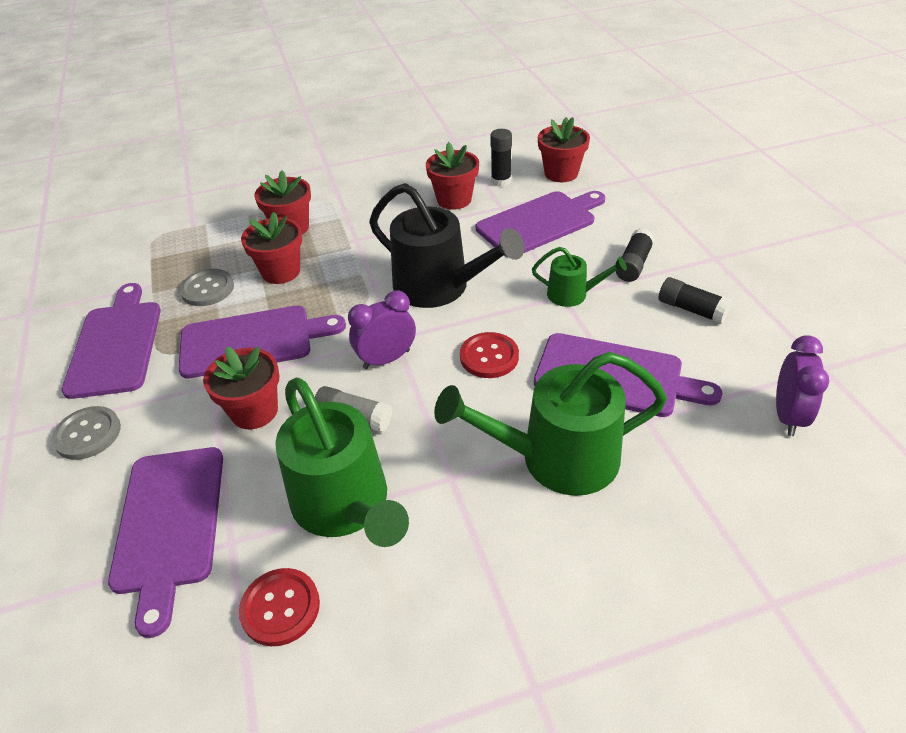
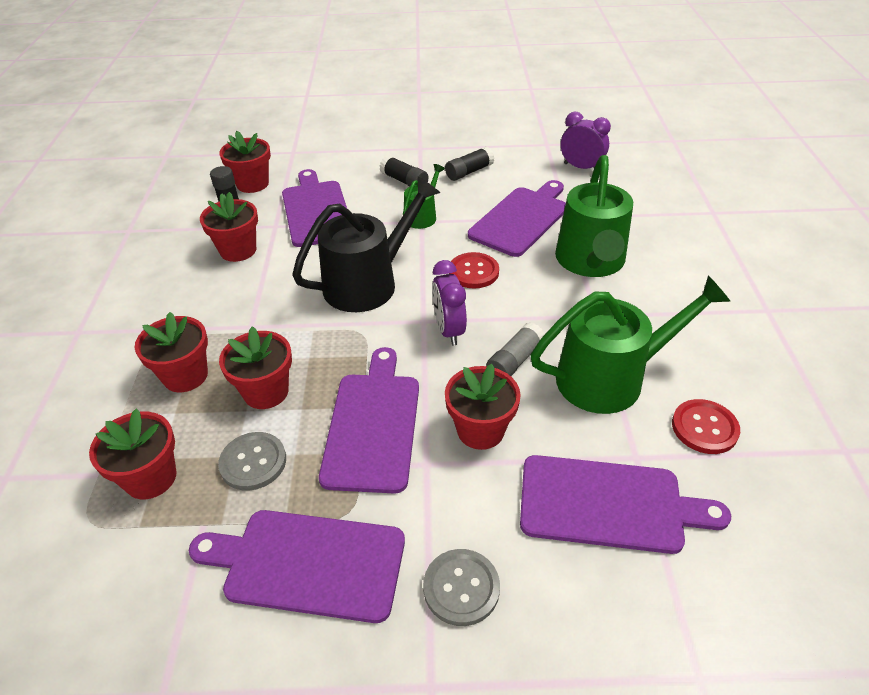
camera: 75 degrees left, 0 degrees up
(191, 248) = (151, 478): none -> red flower pot

